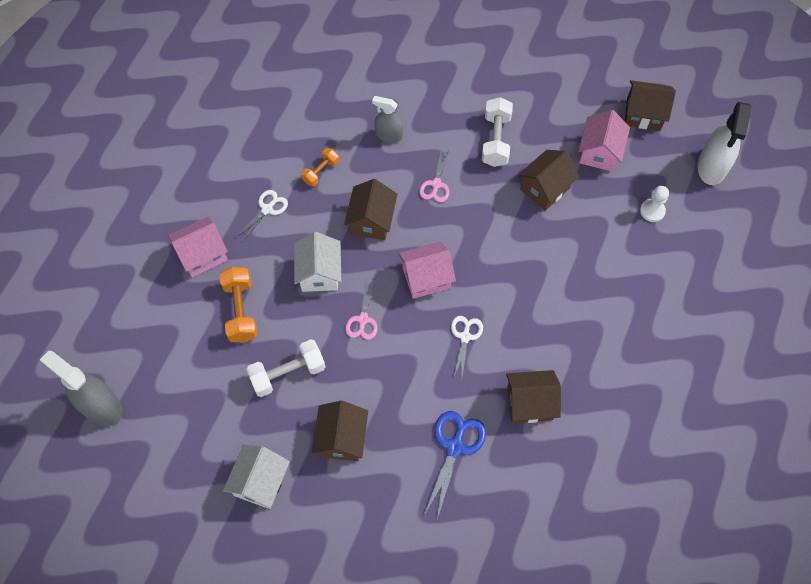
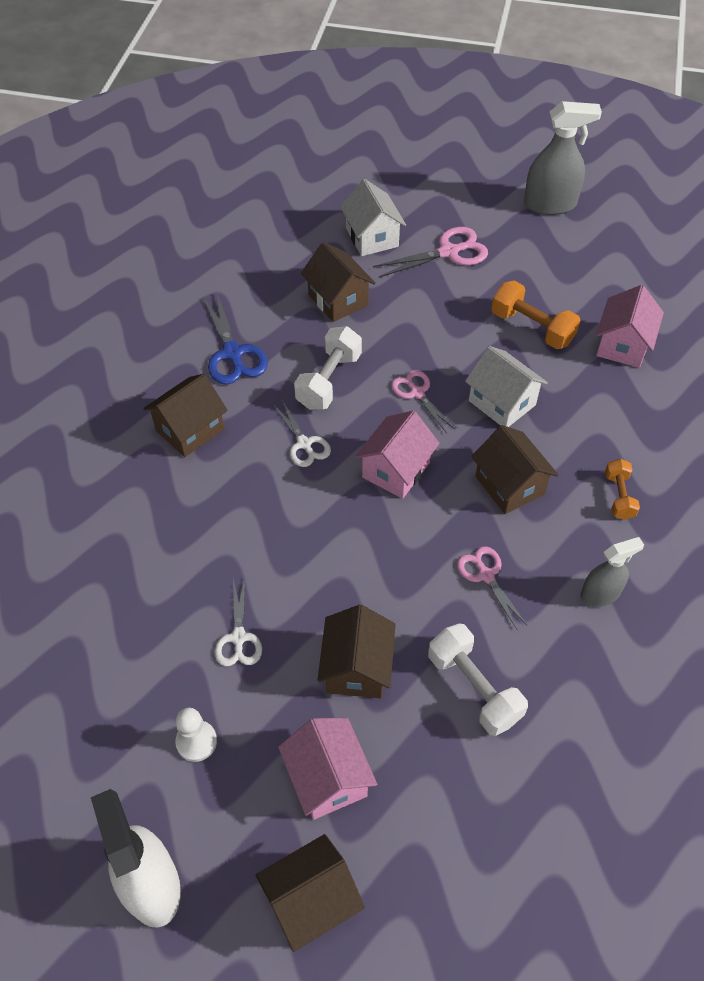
camera: 140 degrees right, 10 degrees down
(222, 420) = (449, 252): none -> pink scissors
(267, 209) = (621, 422): white scissors -> white scissors (238, 638)
(288, 373) = (434, 312): white dumbbell -> white dumbbell (329, 381)

